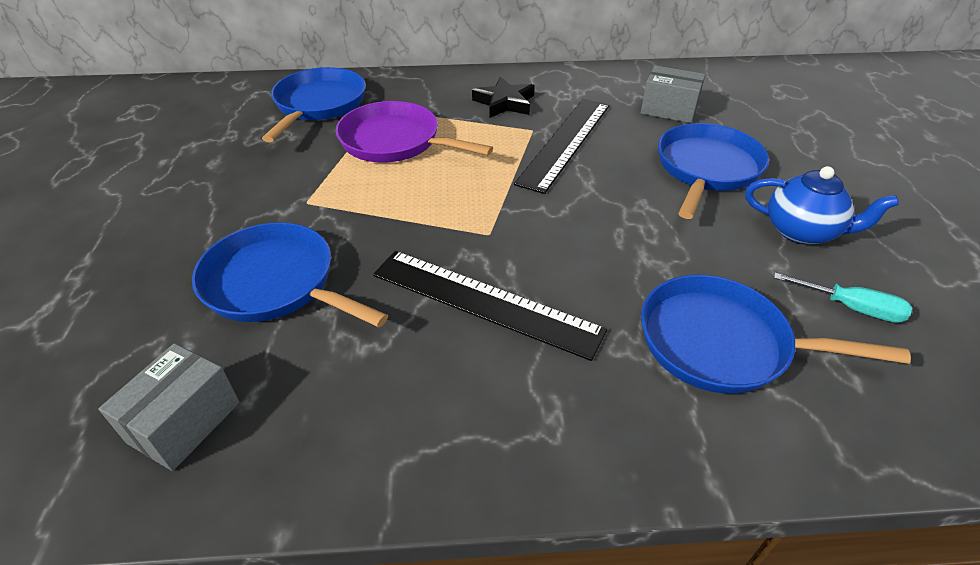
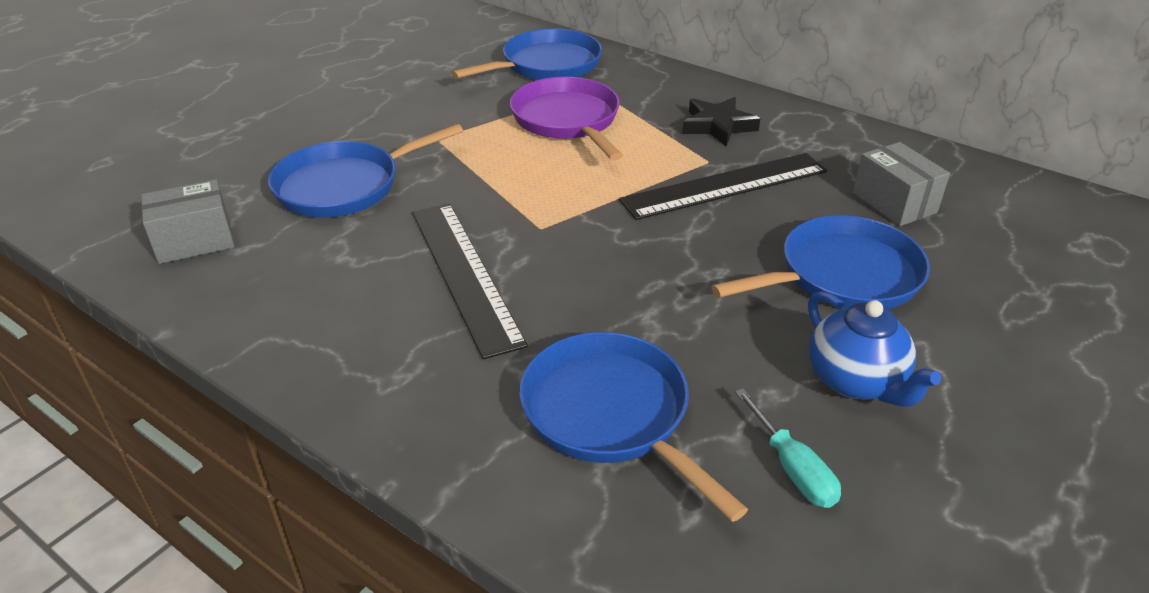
camera: 40 degrees right, 5 degrees down
(275, 283) = (345, 186): blue pan -> blue pan turned 105 degrees counterclockwise

